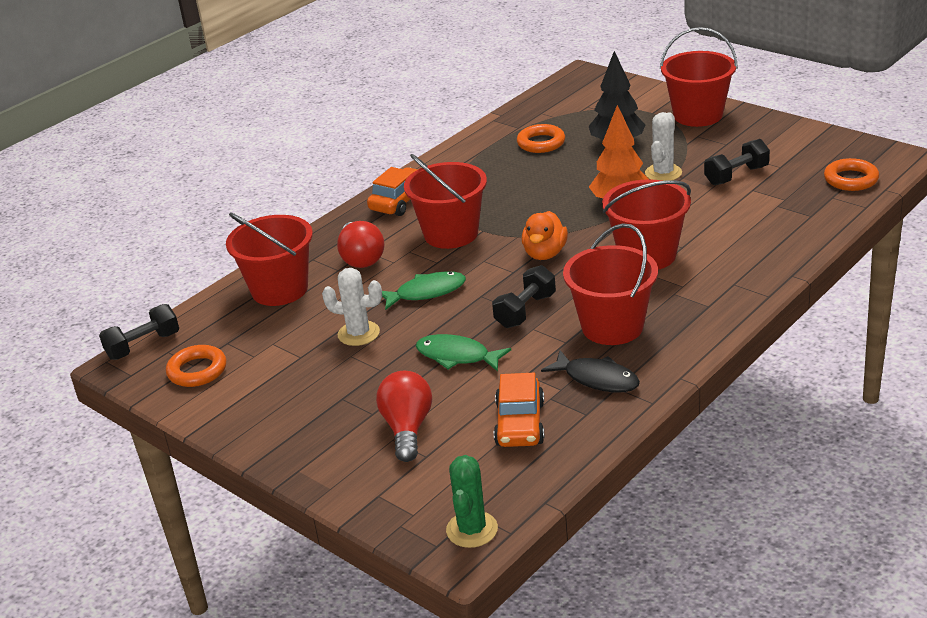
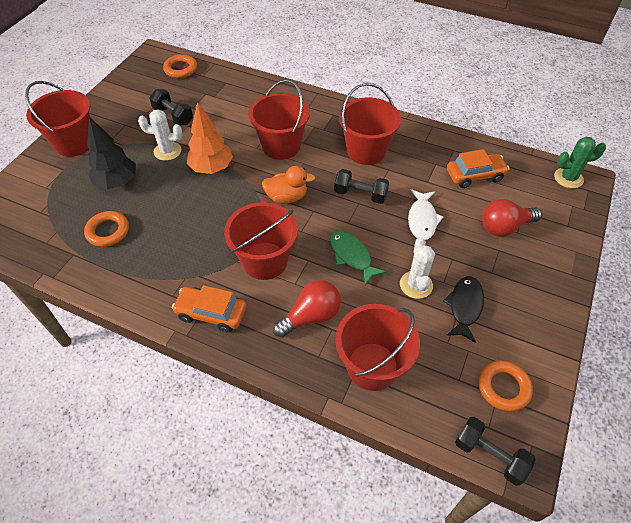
camera: 110 degrees left, 20 degrees up
(457, 356) = (422, 219): green fish -> white fish
(597, 379) = (420, 150): black fish -> black fish (464, 307)

